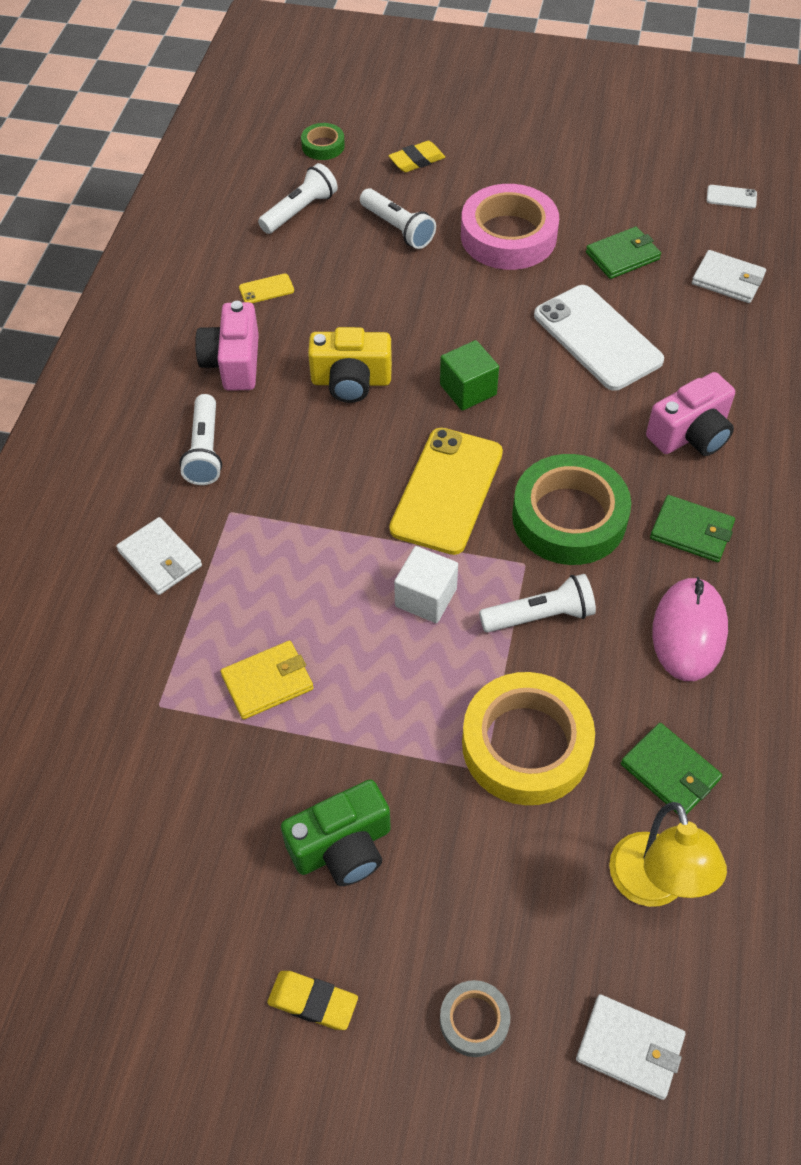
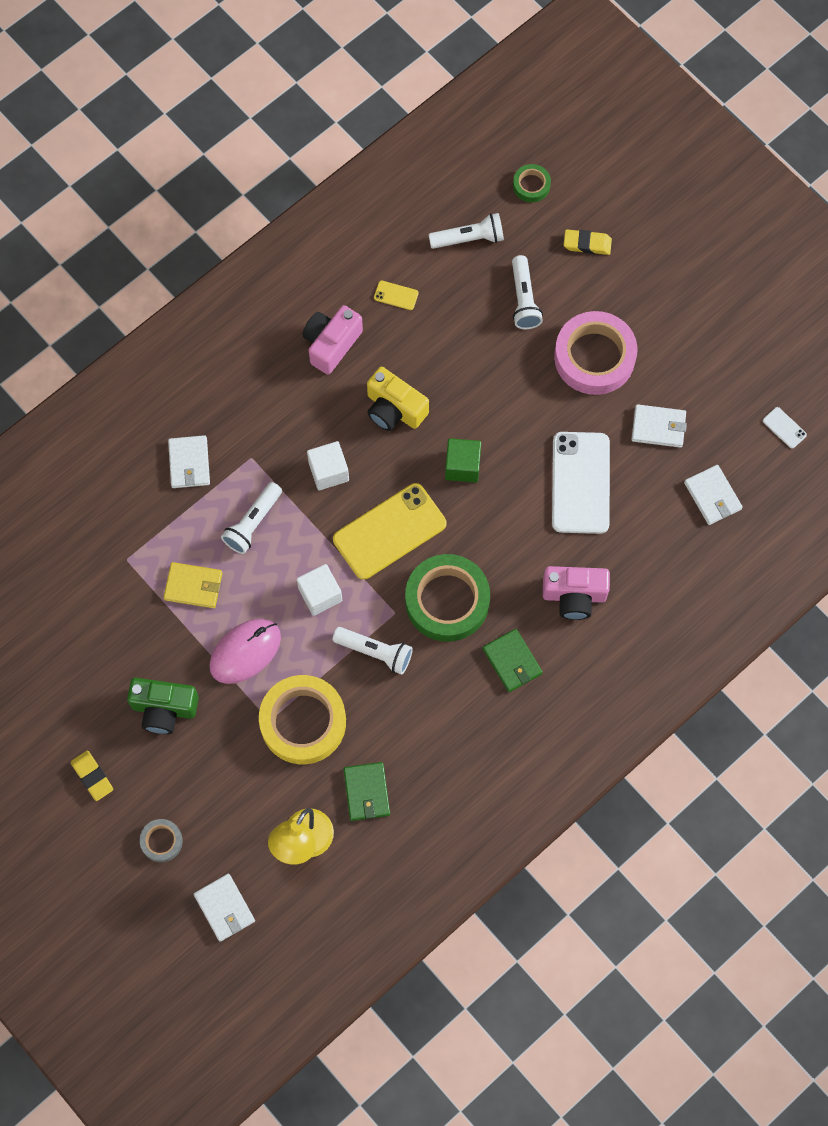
camera: 35 degrees right, 15 degrees up
(205, 450) = (267, 402): white flashlight -> white flashlight (253, 523)
(330, 475) = (328, 471): none -> white cube
(622, 256) = (658, 427): green wallet -> white wallet
(689, 631) = (451, 722): pink mouse -> pink mouse (245, 652)

